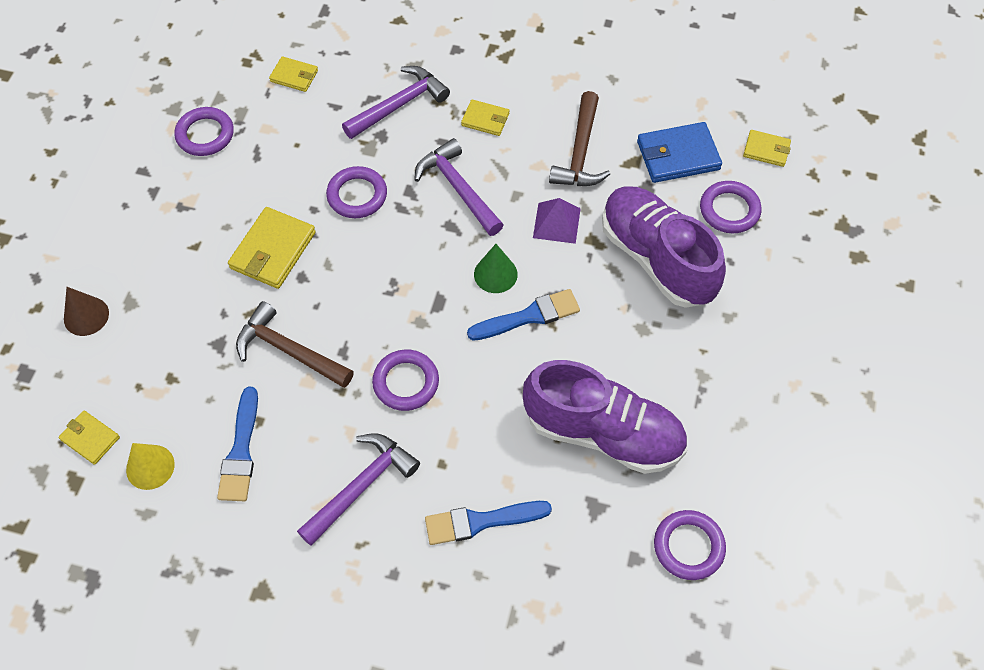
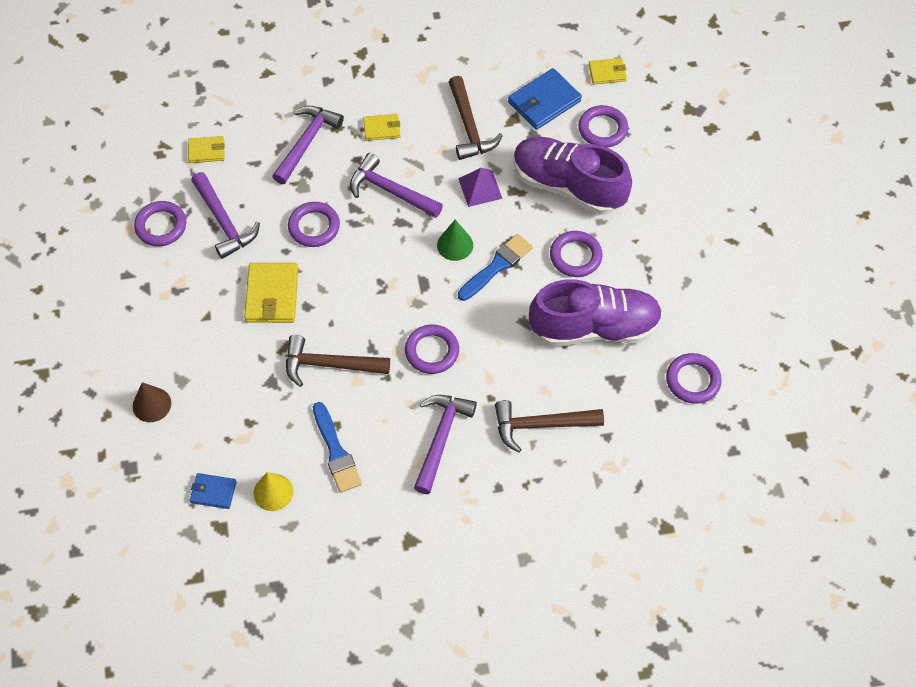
camera: 25 degrees left, 0 degrees up
(90, 438) = (213, 492): yellow wallet -> blue wallet
(269, 155) = (224, 222): none -> purple hammer
(481, 521) = (540, 425): blue brush -> brown hammer
(624, 341) = (575, 256): none -> purple ring

